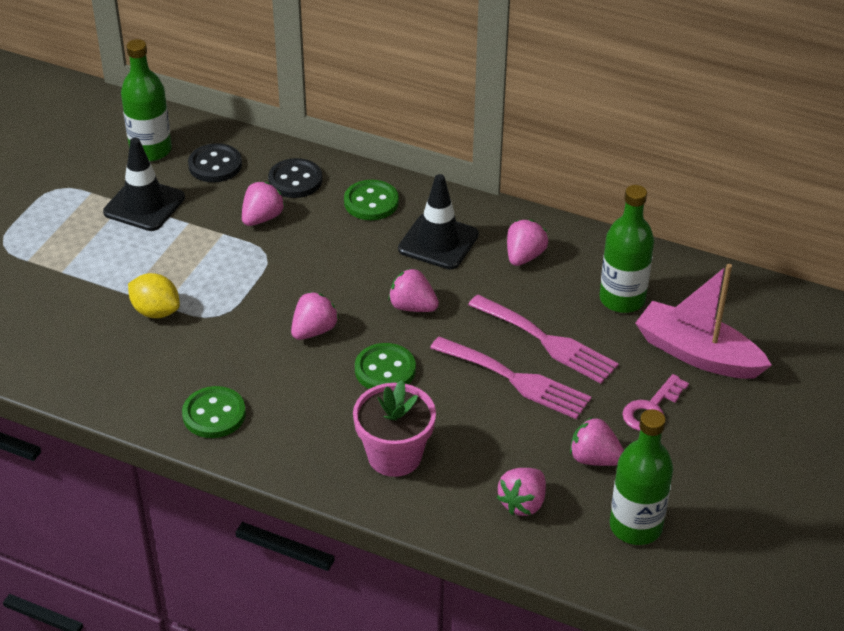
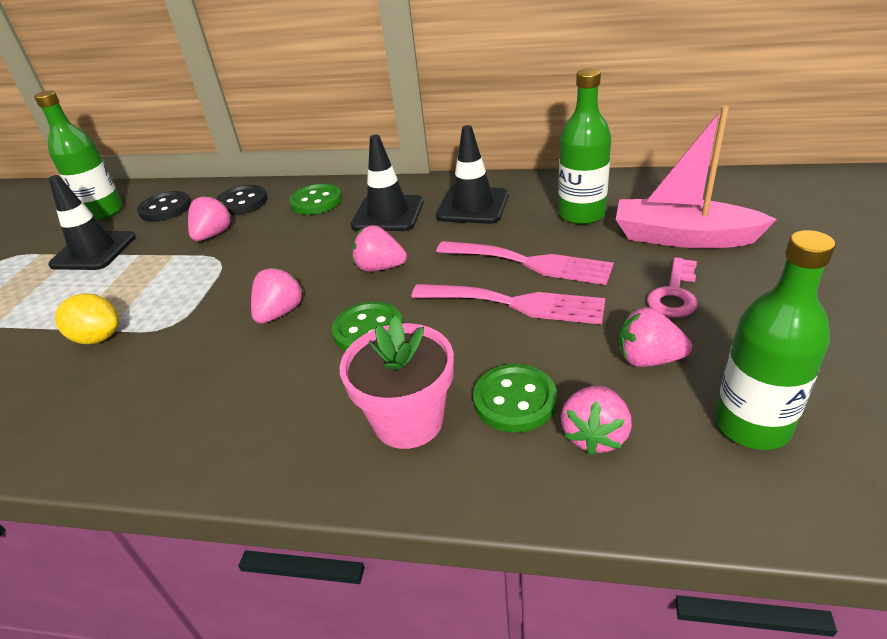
camera: 10 degrees left, 5 degrees down
(214, 414) = (167, 431): green button -> green button (514, 400)
(524, 256) = (472, 206): pink strawberry -> black traffic cone

